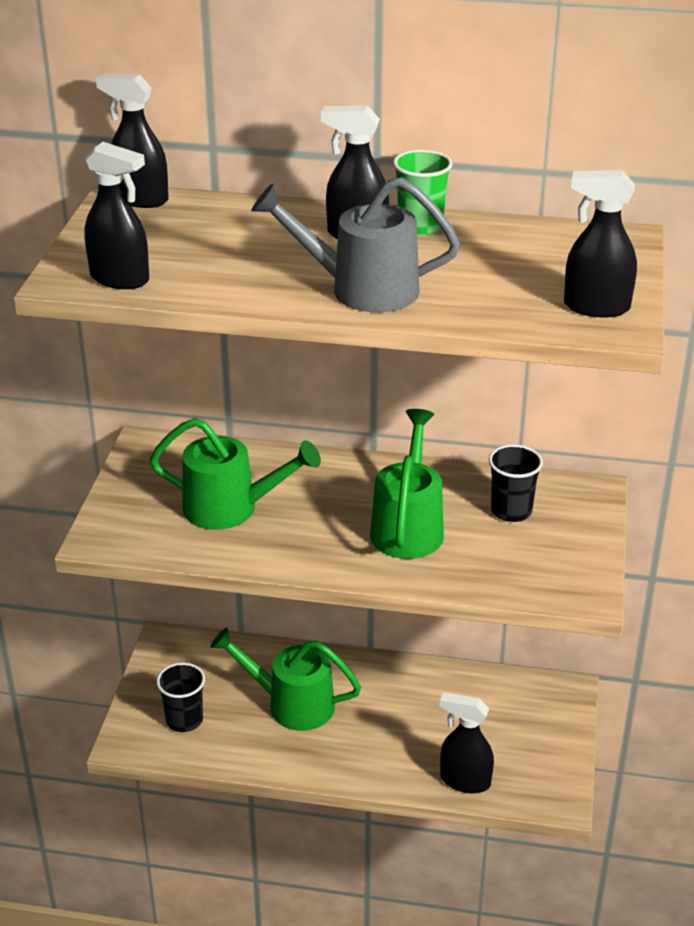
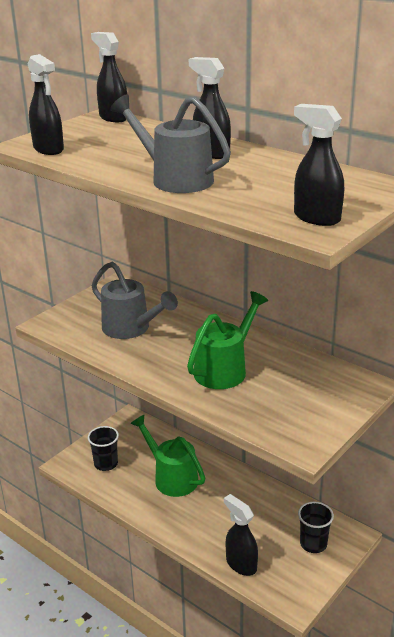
camera: 30 degrees right, 5 degrees down
(232, 508) = (131, 329): green watering can -> grey watering can
(420, 226) = (257, 156): green cup -> none
(511, 511) = (300, 380): black cup -> black cup (313, 544)

